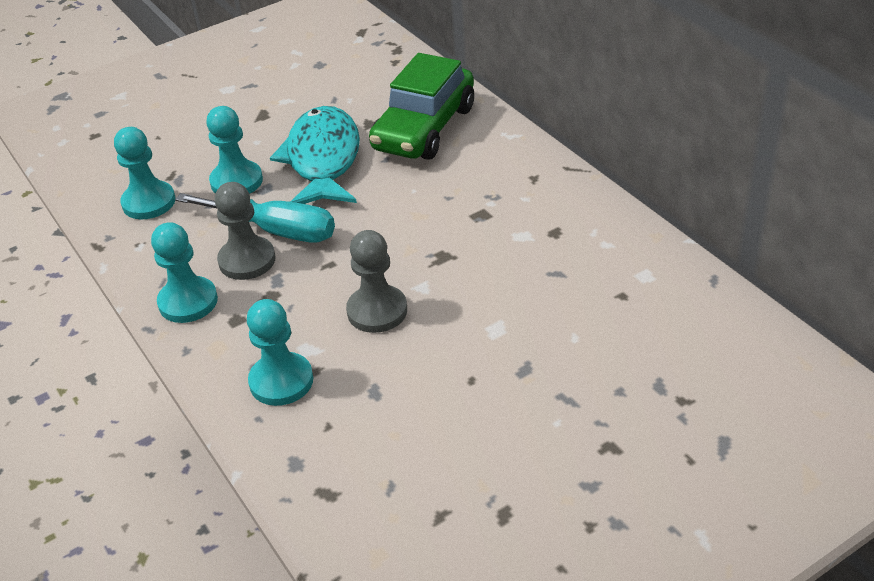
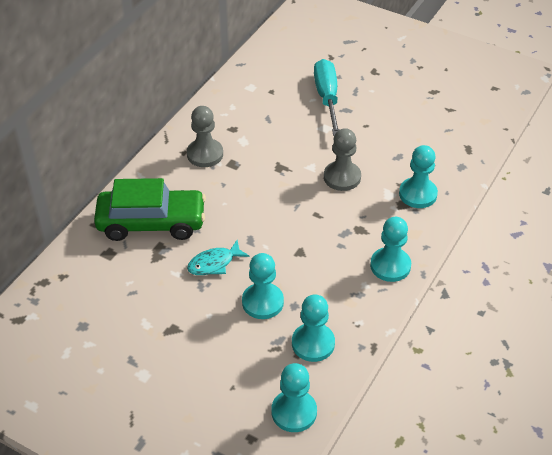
camera: 120 degrees left, 5 degrees up
(89, 167) = (294, 412): none -> turquoise pawn
(247, 260) = (337, 255): grey pawn -> grey pawn (205, 154)
(276, 230) = (302, 254): turquoise screwdriver -> turquoise screwdriver (327, 98)
(323, 160) = (214, 263): turquoise fish -> turquoise fish, size x0.50

